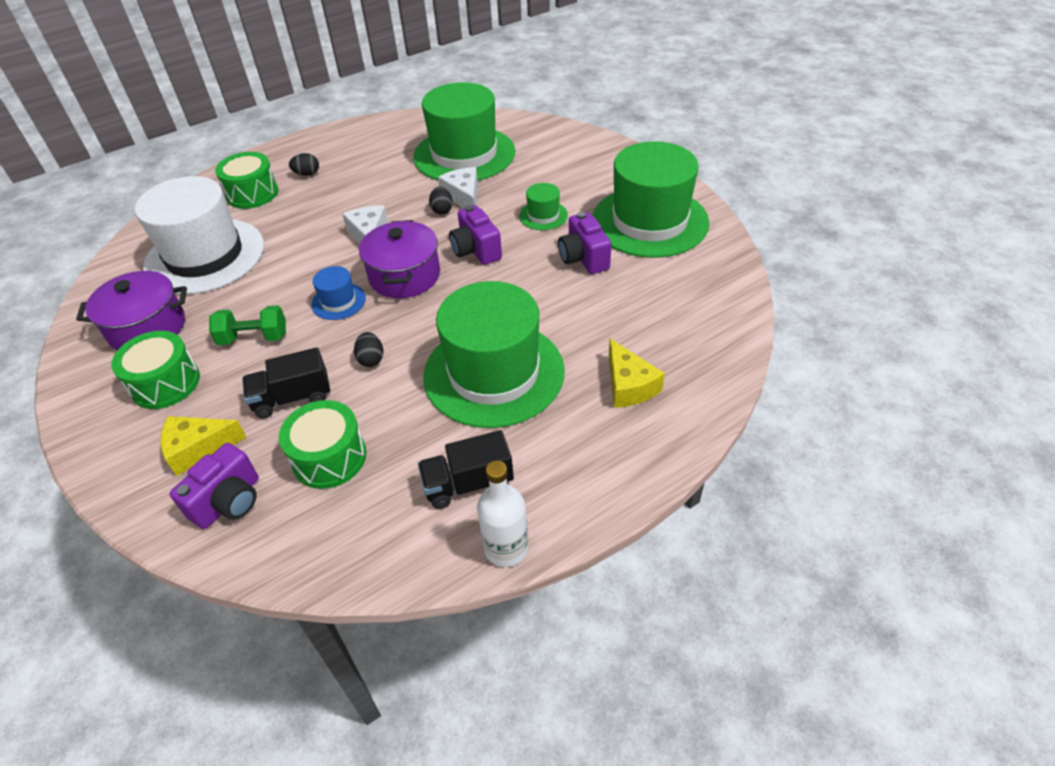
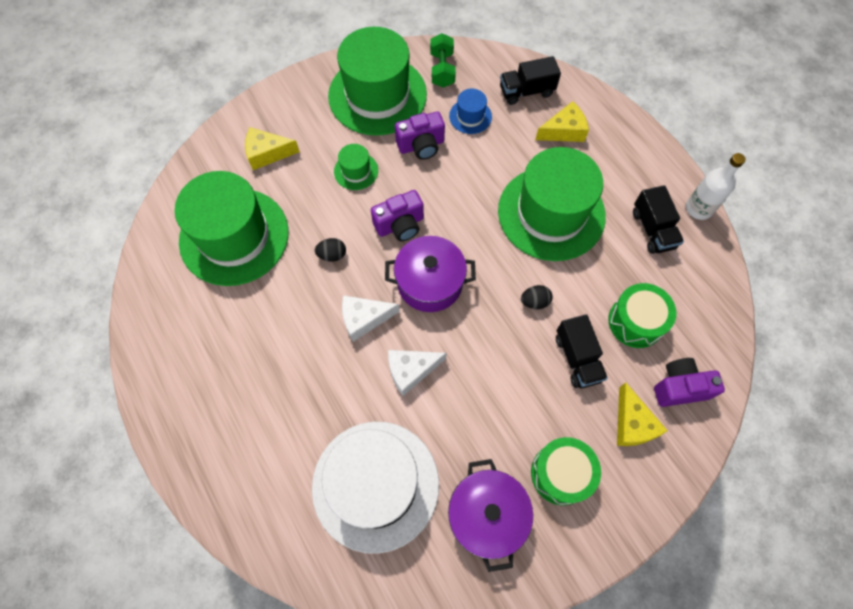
camera: 90 degrees left, 20 degrees up
(229, 501) = (679, 387): purple camera -> purple camera turned 45 degrees counterclockwise
(252, 193) = (262, 456): green drum -> none
(254, 338) = (505, 405): green dumbbell -> green dumbbell (442, 70)
(307, 174) = (235, 399): black egg -> none
(338, 301) = (460, 336): blue hat -> blue hat (470, 116)
(463, 196) = (312, 236): white cheese -> white cheese (411, 370)
(558, 161) = (267, 153): none -> yellow cheese
(689, 346) = (526, 91): none -> black truck

